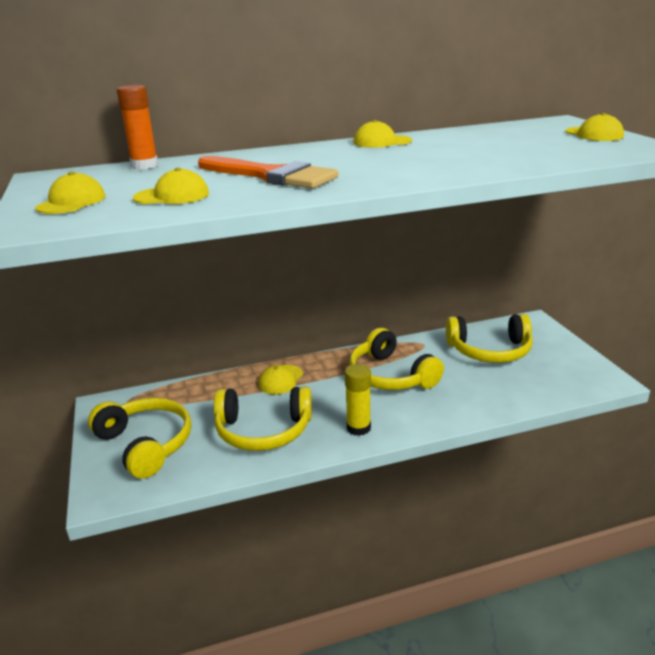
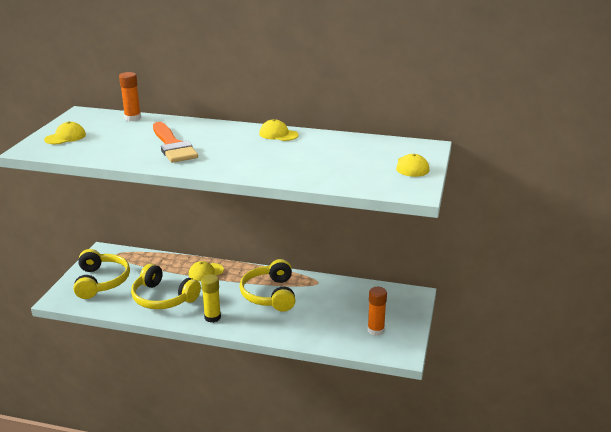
camera: 30 degrees right, 0 degrees up
(172, 196) = (108, 146): yellow cap -> none
(490, 351) = (354, 303): yellow headphones -> none
(550, 369) = (375, 330): none -> orange glue stick

